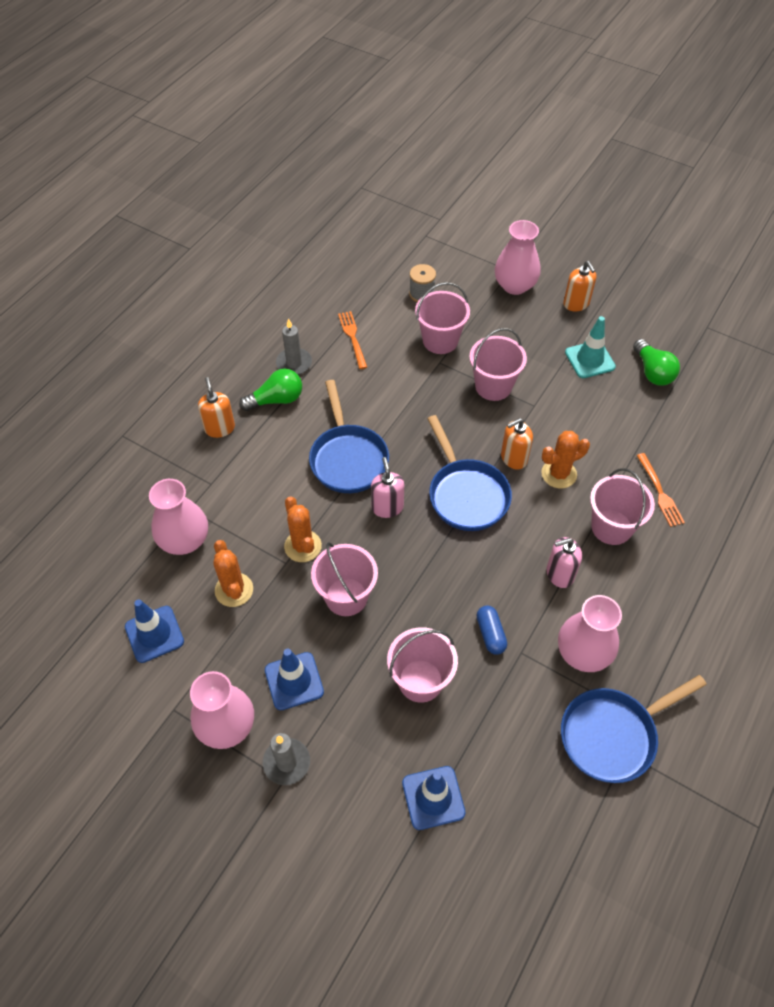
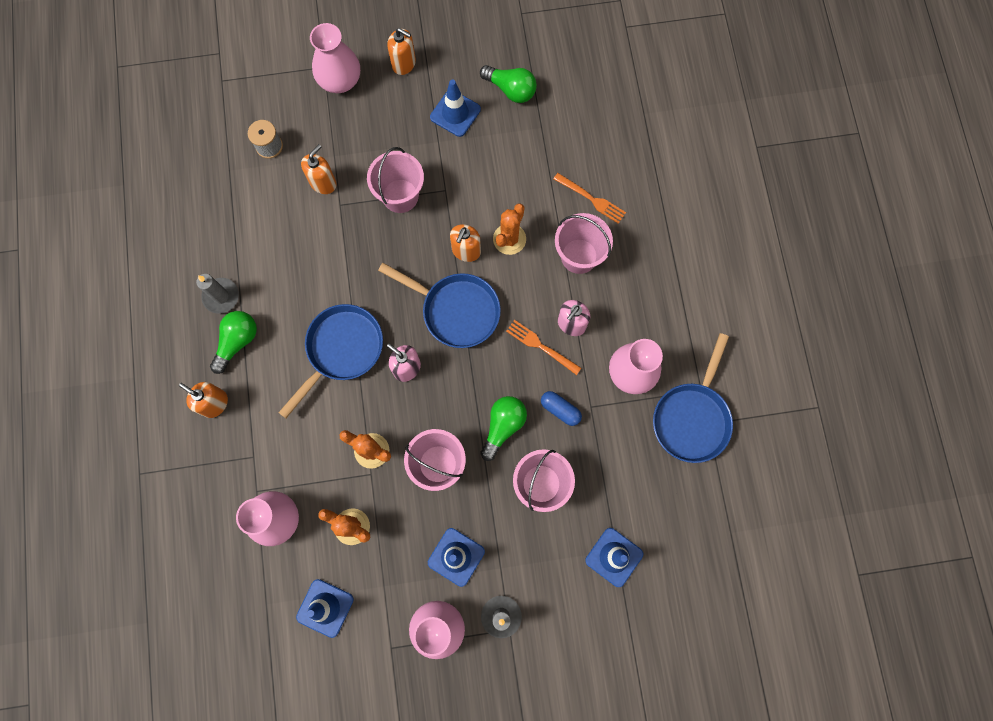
camera: 40 degrees left, 20 degrees up
(348, 458) = (341, 350): blue pan -> blue pan turned 90 degrees counterclockwise
(352, 337) = (248, 234): orange fork -> orange fork (540, 346)
(428, 609) = (503, 426): none -> green light bulb
(440, 340) = (323, 183): pink bucket -> orange soap dispenser
(589, 360) = (455, 113): turquoise traffic cone -> blue traffic cone

